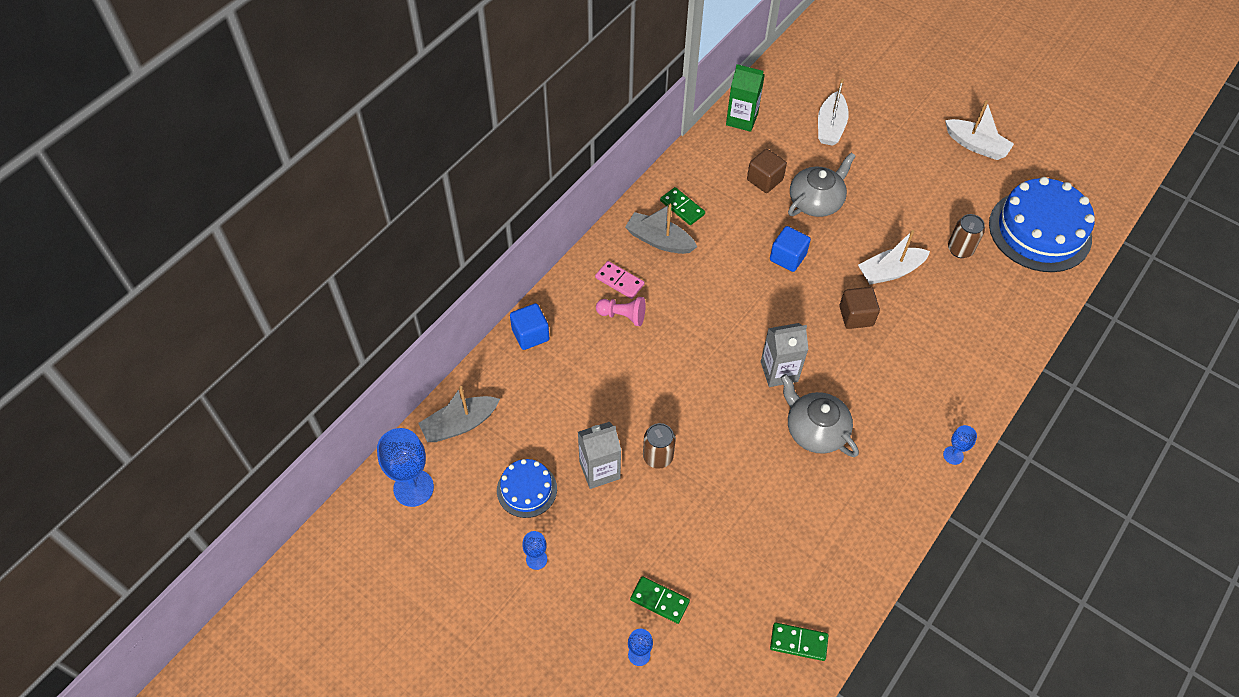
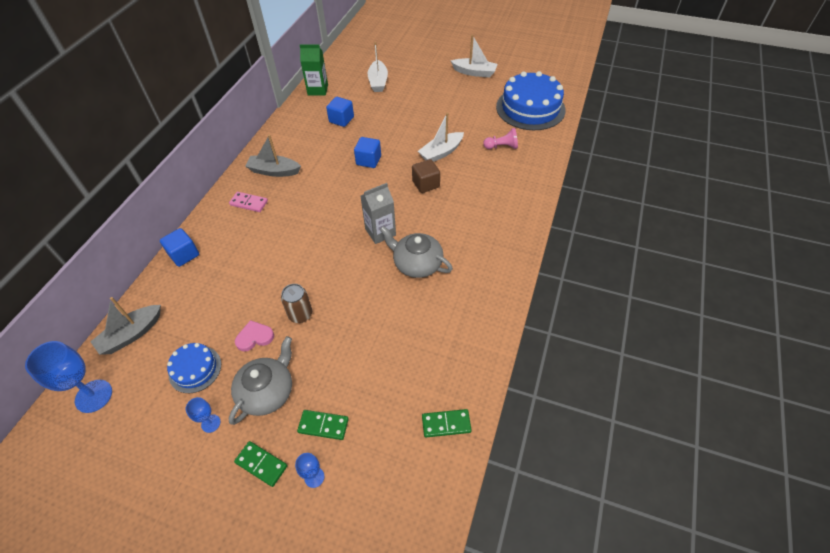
camera: 15 degrees left, 5 degrees down
(599, 470) = (254, 337): grey carton -> pink heart
(622, 316) = (255, 225): pink pawn -> pink pawn (501, 147)
(682, 207) = (287, 148): green domino -> green domino (261, 464)
(764, 180) = (341, 120): brown cube -> blue cube
(816, 201) = (380, 124): grey teapot -> grey teapot (267, 392)
(953, 455) = (520, 254): blue goblet -> none
(960, 249) = (483, 129): brown can -> none

